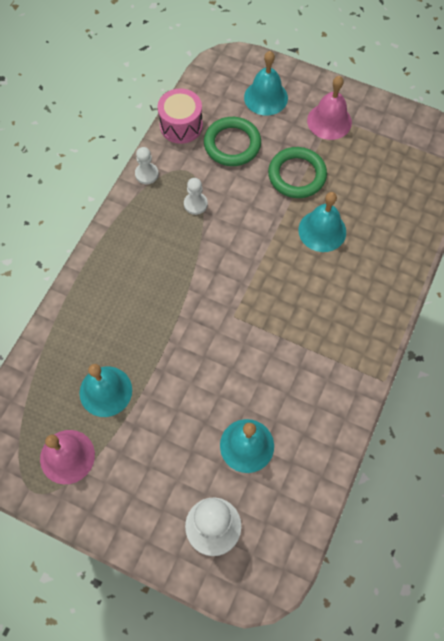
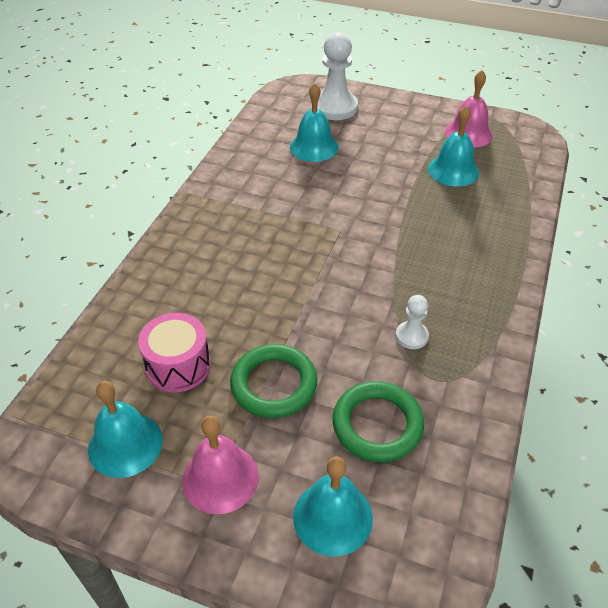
camera: 175 degrees right, 20 degrees down
(146, 174) = (492, 370): white pawn -> none
(181, 125) = (466, 450): pink drum -> pink drum (178, 366)
(322, 230) = (239, 316): turquoise bell -> turquoise bell (125, 444)

